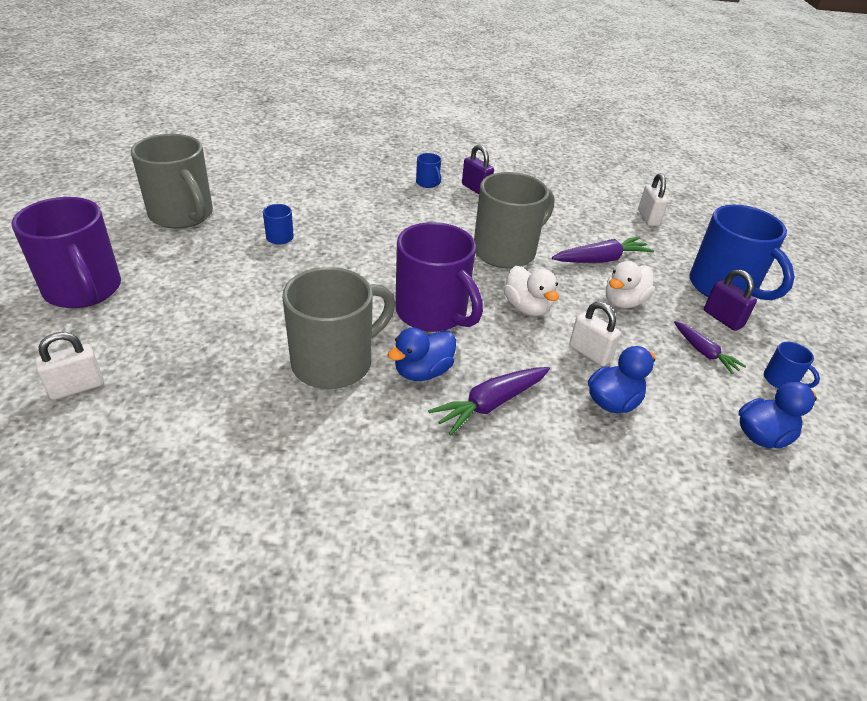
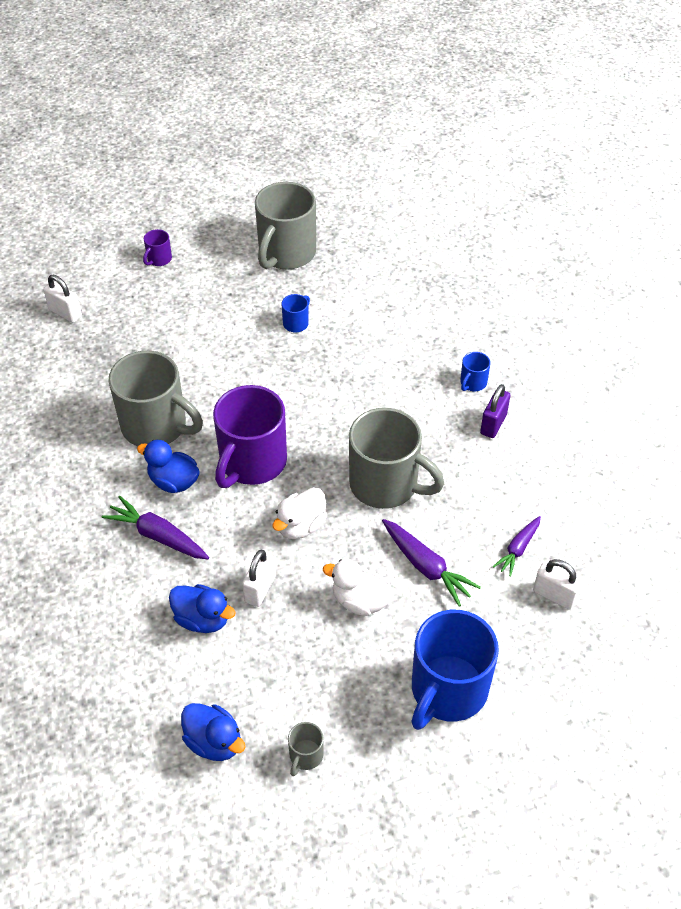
camera: 70 degrees right, 10 degrees up
(84, 290) = (159, 259): purple mug -> purple mug, size x0.42
(648, 218) = (554, 595): white padlock -> white padlock turned 60 degrees clockwise
(704, 352) = (314, 682): purple carrot -> purple carrot (518, 549)
(722, 319) = (384, 694): purple padlock -> none
(781, 380) = (305, 756): blue mug -> grey mug

